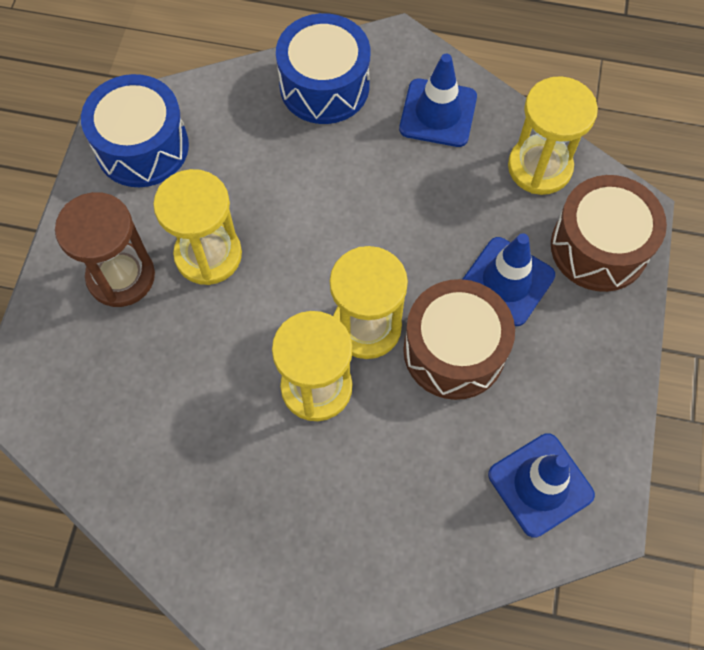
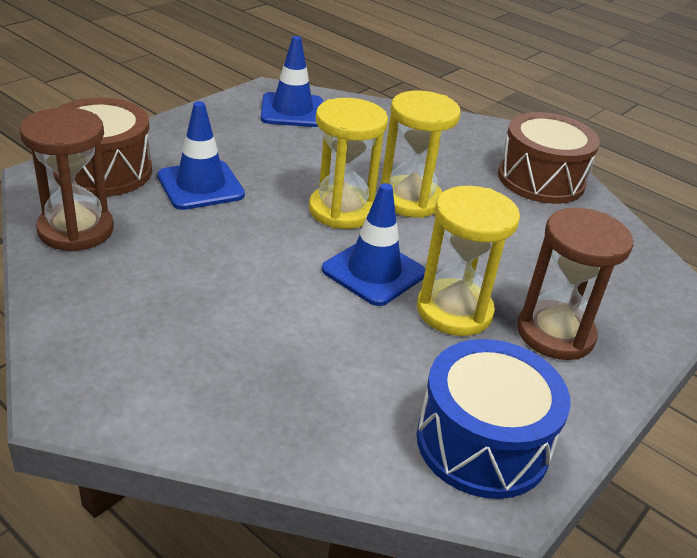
camera: 155 degrees left, 30 degrees down
(324, 86) = (205, 399): blue drum -> none
(438, 113) = (112, 311): blue traffic cone -> blue traffic cone (374, 272)
(454, 351) = (285, 174): brown drum -> brown drum (541, 179)
(539, 167) = (76, 230): yellow hourglass -> brown hourglass

